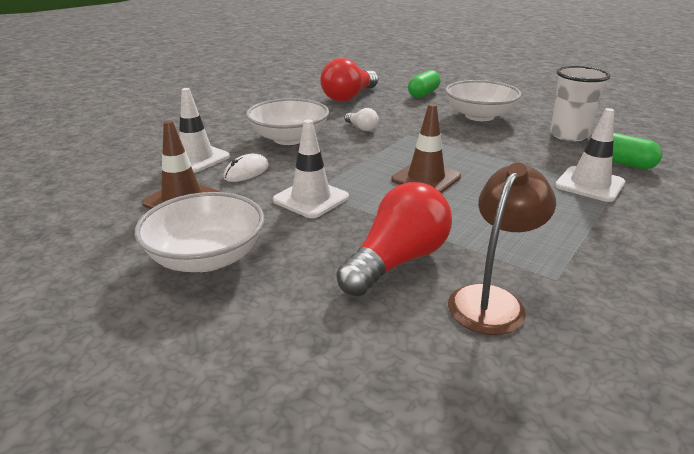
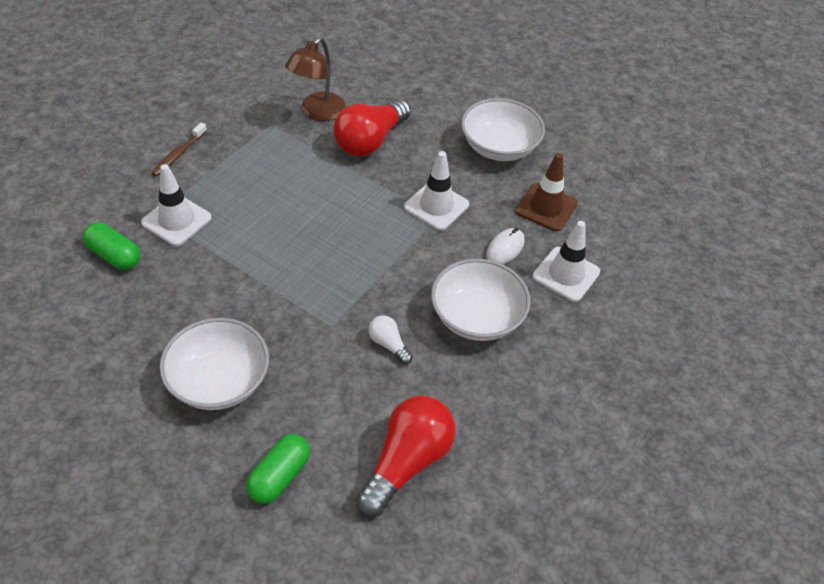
camera: 175 degrees right, 20 degrees up
(426, 178) = (329, 233): brown traffic cone -> none
(568, 135) = (129, 320): white cup -> none
(652, 239) = (178, 154): none -> brown toothbrush

